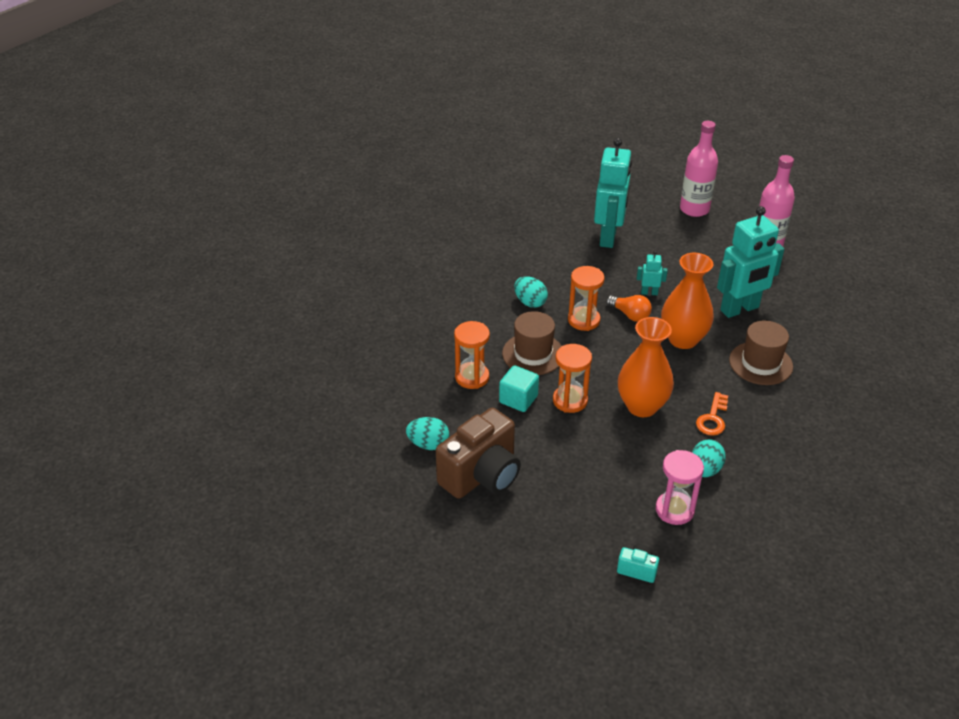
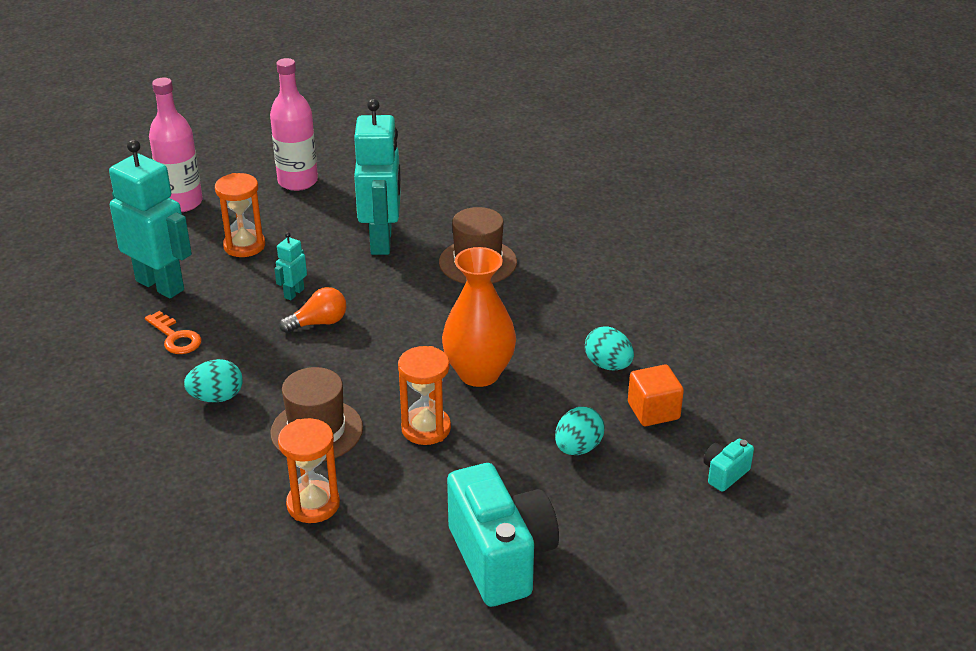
camera: 65 degrees left, 5 degrees down
(428, 444) = (408, 594): turquoise egg -> turquoise egg (578, 448)
(481, 475) = (501, 558): brown camera -> turquoise camera
(518, 399) = (389, 474): turquoise cube -> none
(583, 320) = (294, 363): orange hourglass -> orange hourglass (244, 246)
(674, 510) = (653, 411): pink hourglass -> orange cube
(683, 339) = (395, 300): orange vase -> none
(713, 418) = (535, 328): orange key -> orange key (175, 337)

